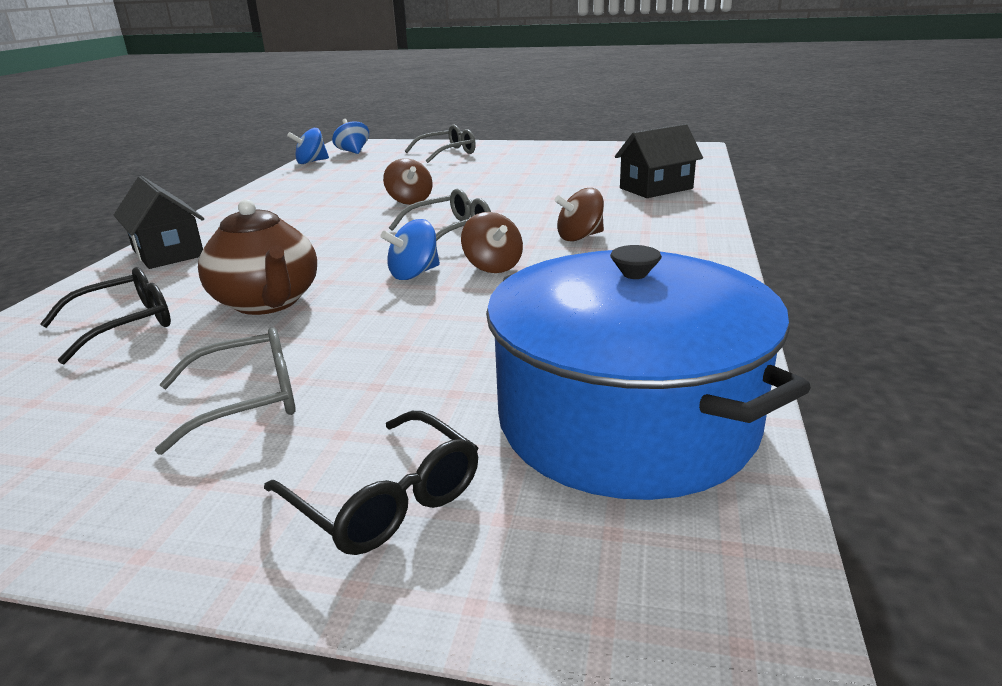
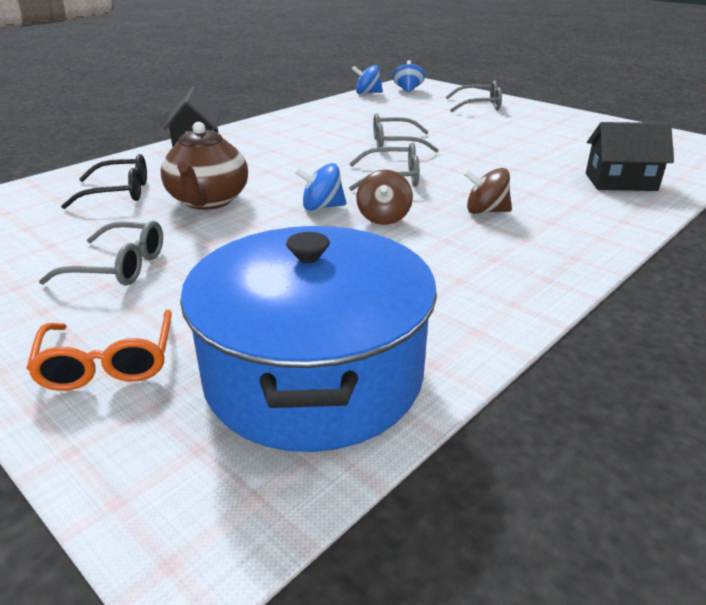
camera: 30 degrees right, 5 degrees up
(385, 499) = (108, 362): black glasses -> orange glasses
(409, 201) = (395, 144): brown spinning top -> grey glasses

